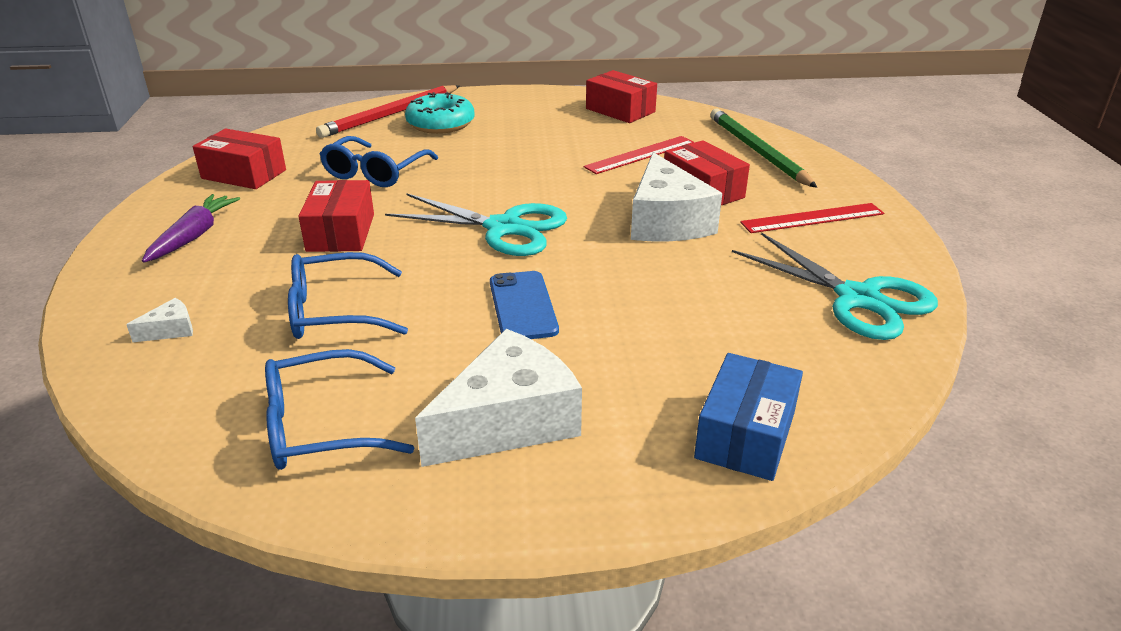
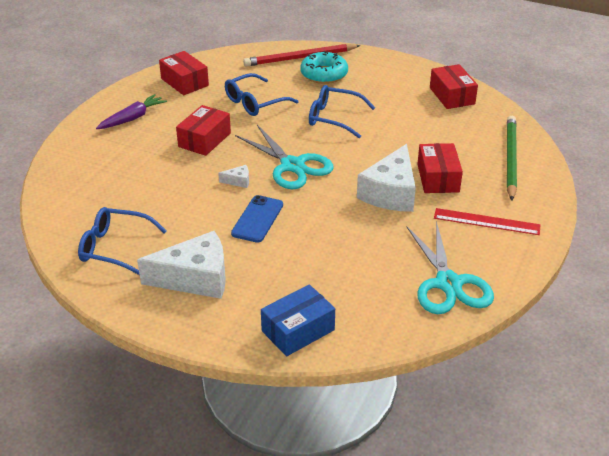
camera: 30 degrees right, 5 degrees up
(171, 330) = (87, 173): white cheese -> white cheese (238, 181)
(335, 311) = (165, 189): blue glasses -> blue glasses (334, 118)
(640, 155) = (427, 137): red ruler -> none

